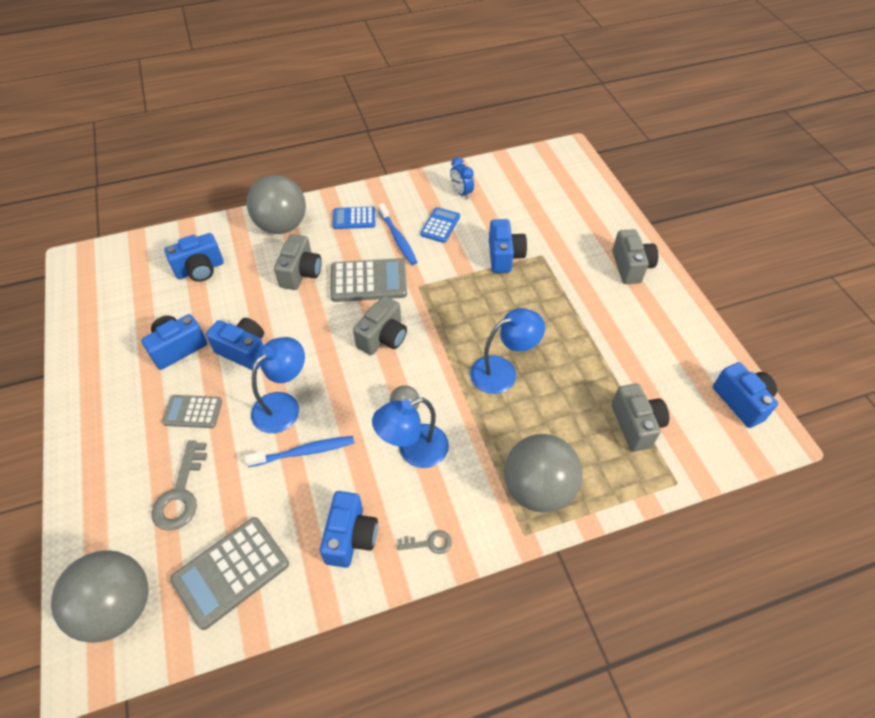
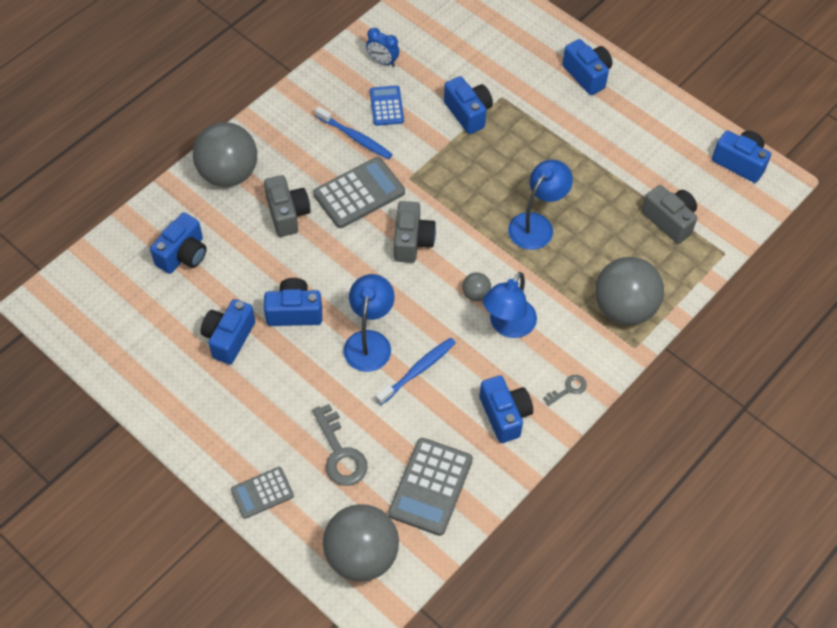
camera: 30 degrees left, 5 degrees up
(193, 412) = (293, 385): grey calculator -> grey calculator (262, 493)
(354, 218) = (296, 134): blue calculator -> none
(631, 267) = (587, 75): grey camera -> blue camera

